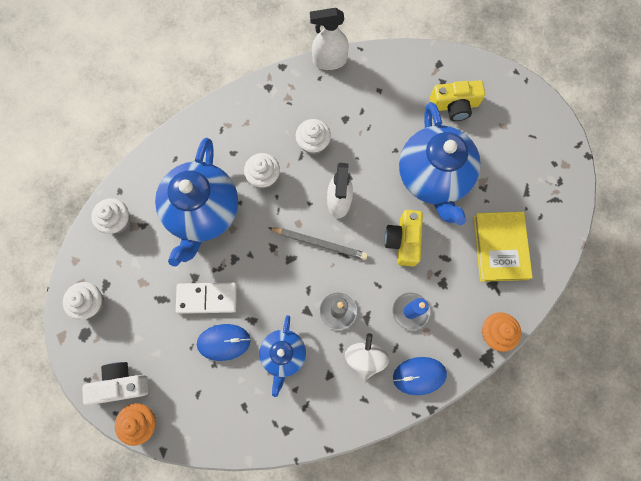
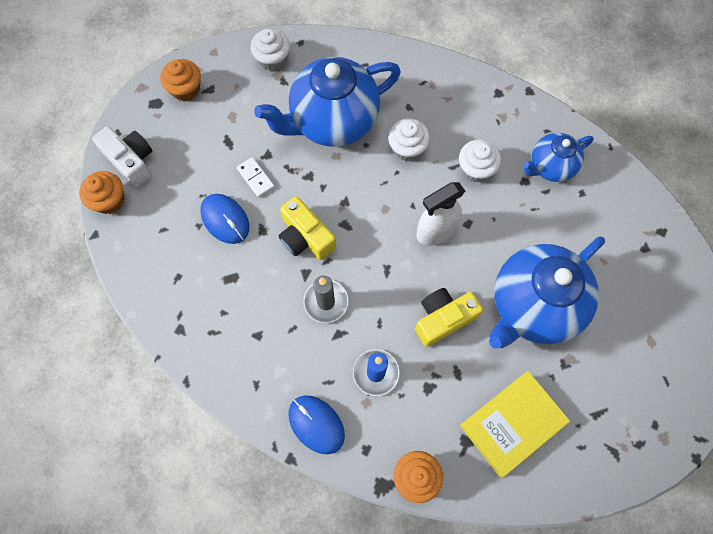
camera: 55 degrees right, 5 degrees down
(91, 303) = (186, 89): white cupcake -> orange cupcake
(207, 298) = (255, 178): white domino -> white domino, size x0.61
(283, 354) = (249, 280): blue teapot -> blue teapot (550, 166)
(319, 243) = (380, 241): grey pencil -> none
(329, 61) = (572, 128): white spray bottle -> none
(365, 358) = (298, 358): white spinning top -> none
(454, 106) = (629, 276): yellow camera -> yellow camera (305, 237)

